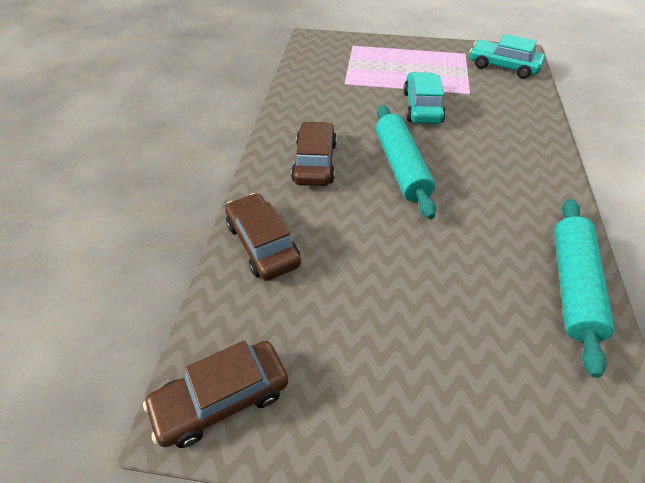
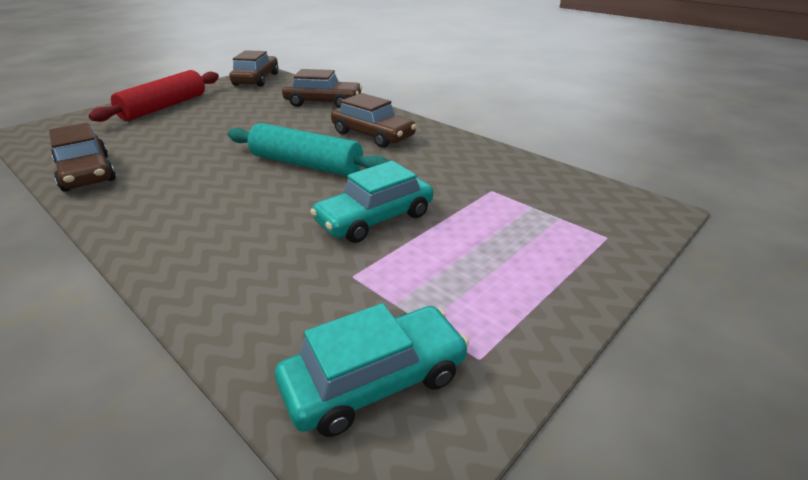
camera: 125 degrees right, 15 degrees down
(420, 404) = (164, 107): none -> red rolling pin
(422, 107) = (375, 218): turquoise car -> turquoise car turned 105 degrees clockwise
(573, 286) = (86, 173): turquoise rolling pin -> brown car

